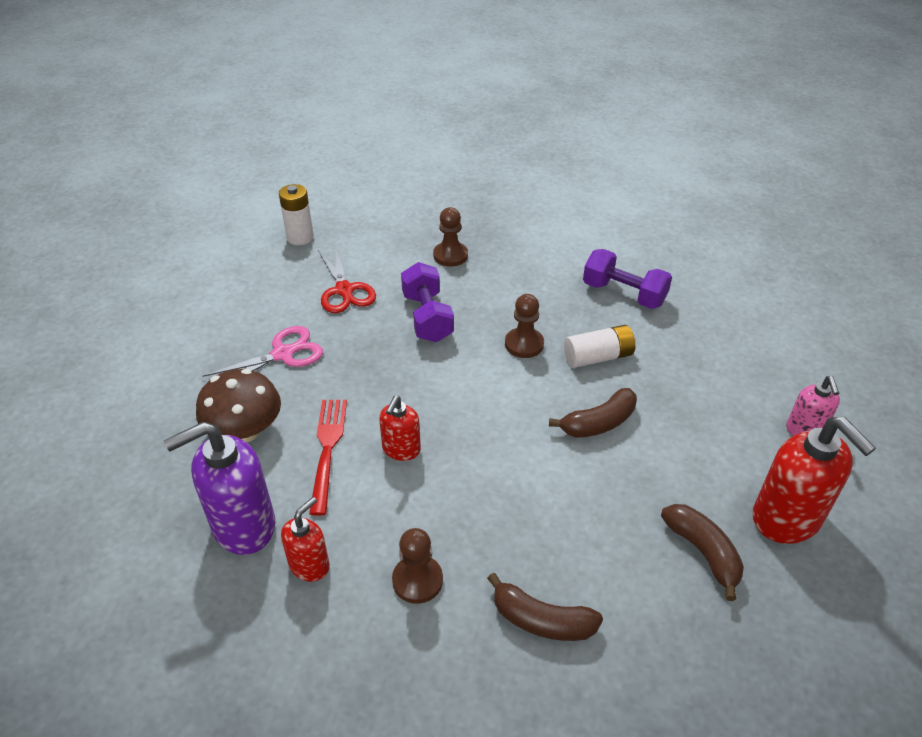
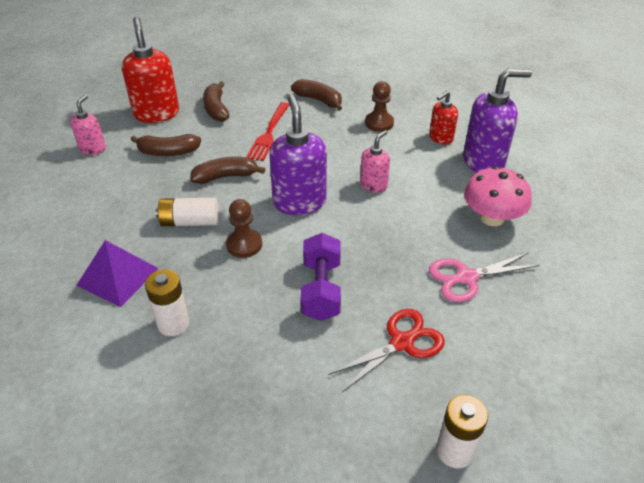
camera: 165 degrees left, 0 degrees up
(245, 431) = (492, 218): brown mushroom -> pink mushroom
(327, 449) = (427, 194): red fork -> red fork (269, 133)
(344, 290) = (401, 343): red scissors -> red scissors turned 60 degrees clockwise
(401, 449) = (373, 185): red soap dispenser -> pink soap dispenser
(450, 255) = (267, 369): brown pawn -> none
(488, 405) = (299, 202): none -> purple soap dispenser
(544, 270) = (173, 323): none -> white battery
(624, 294) = (117, 276): purple dumbbell -> purple pyramid
(702, 446) = (168, 152): none -> brown banana

